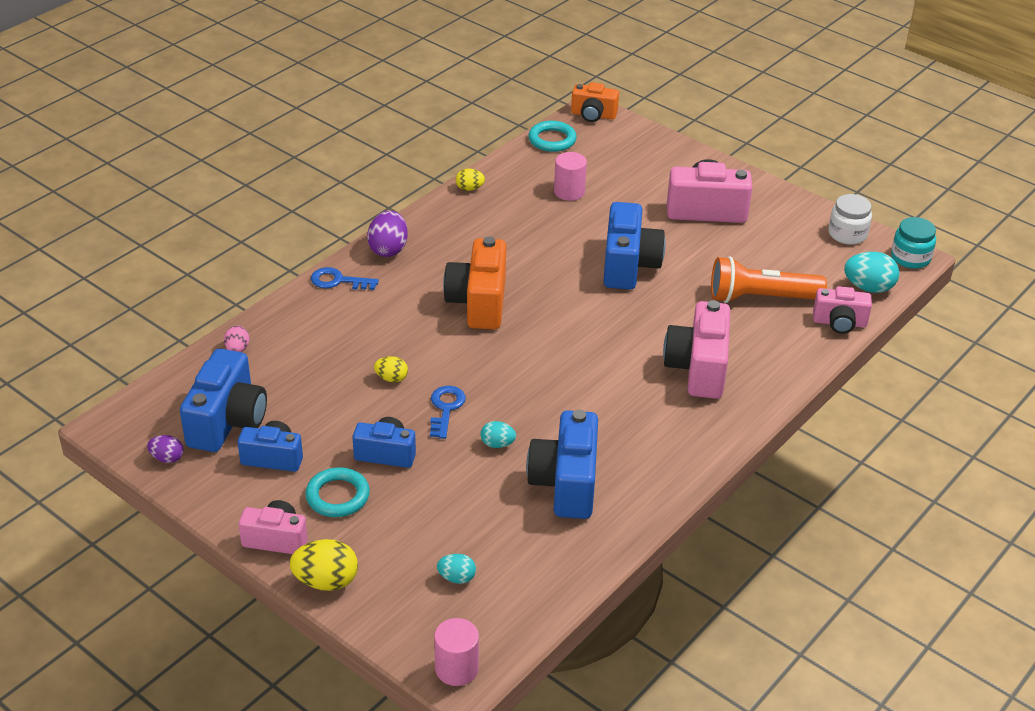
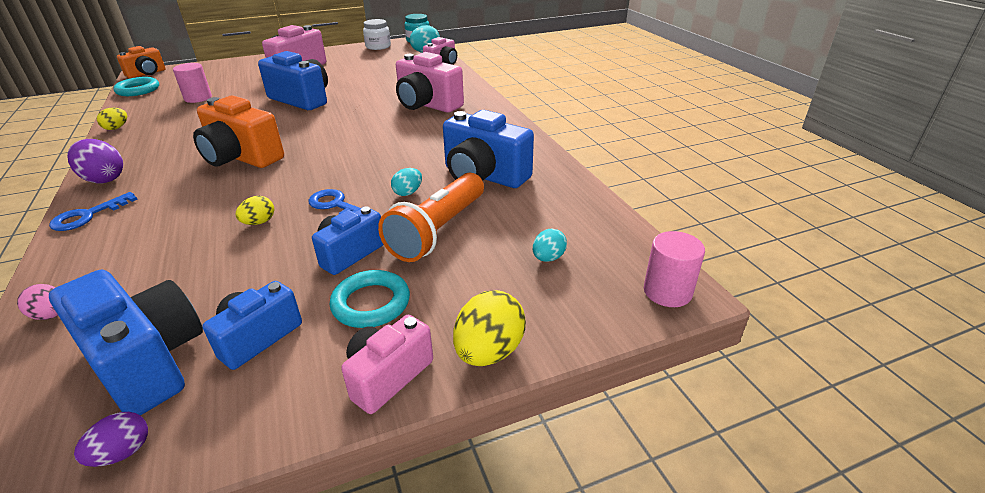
camera: 60 degrees left, 5 degrees down
(761, 298) = (393, 75): orange flashlight -> orange flashlight (438, 231)

